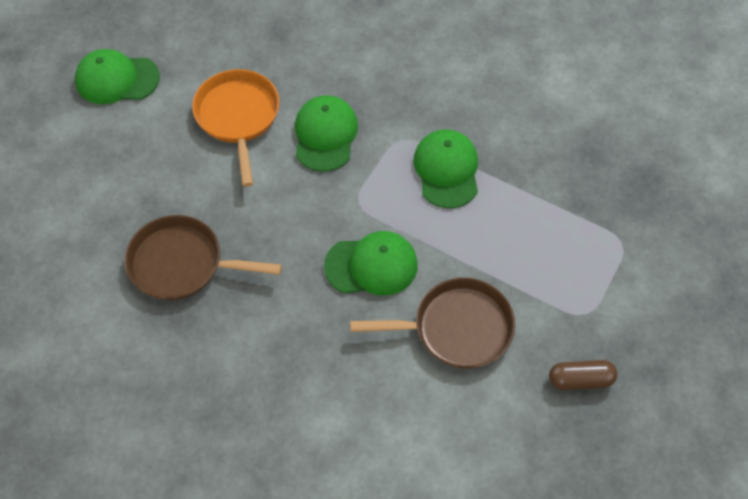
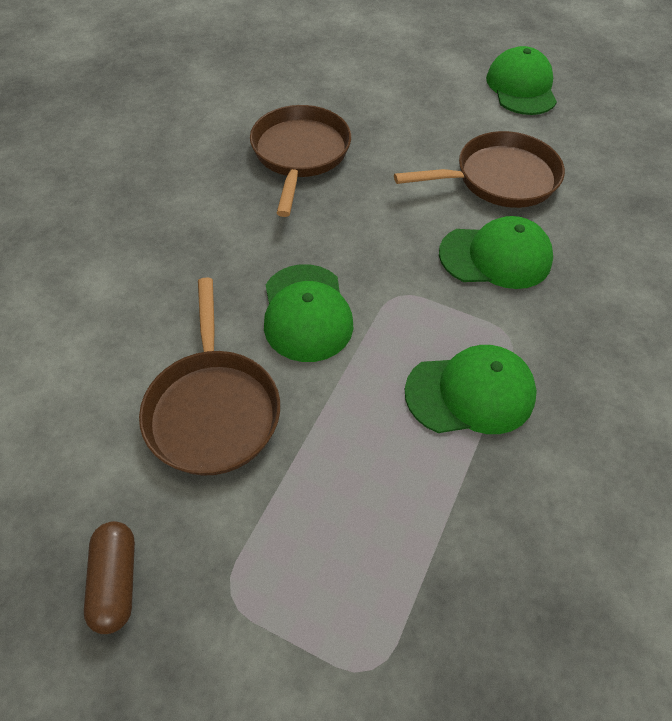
camera: 85 degrees right, 5 degrees down
(238, 117) = (499, 179): orange pan -> brown pan

